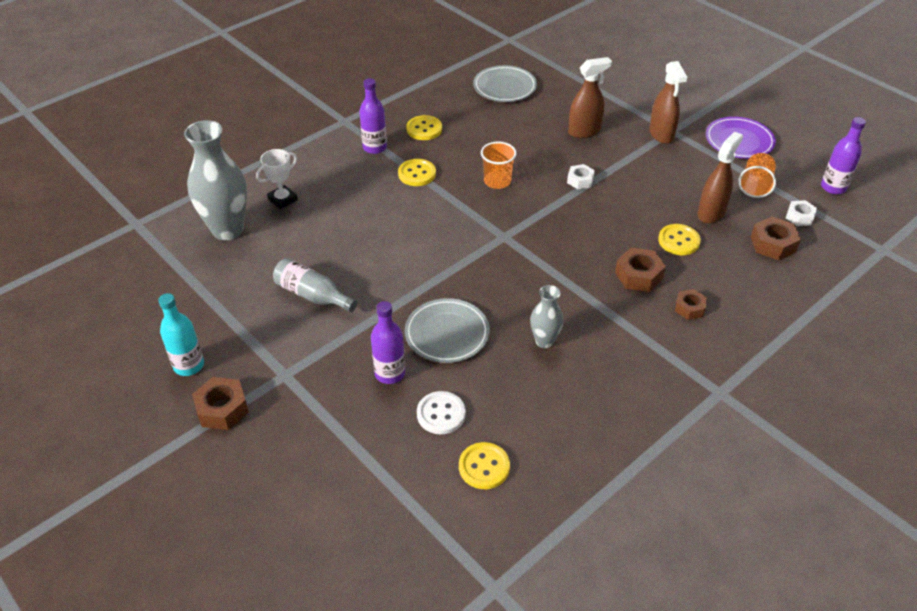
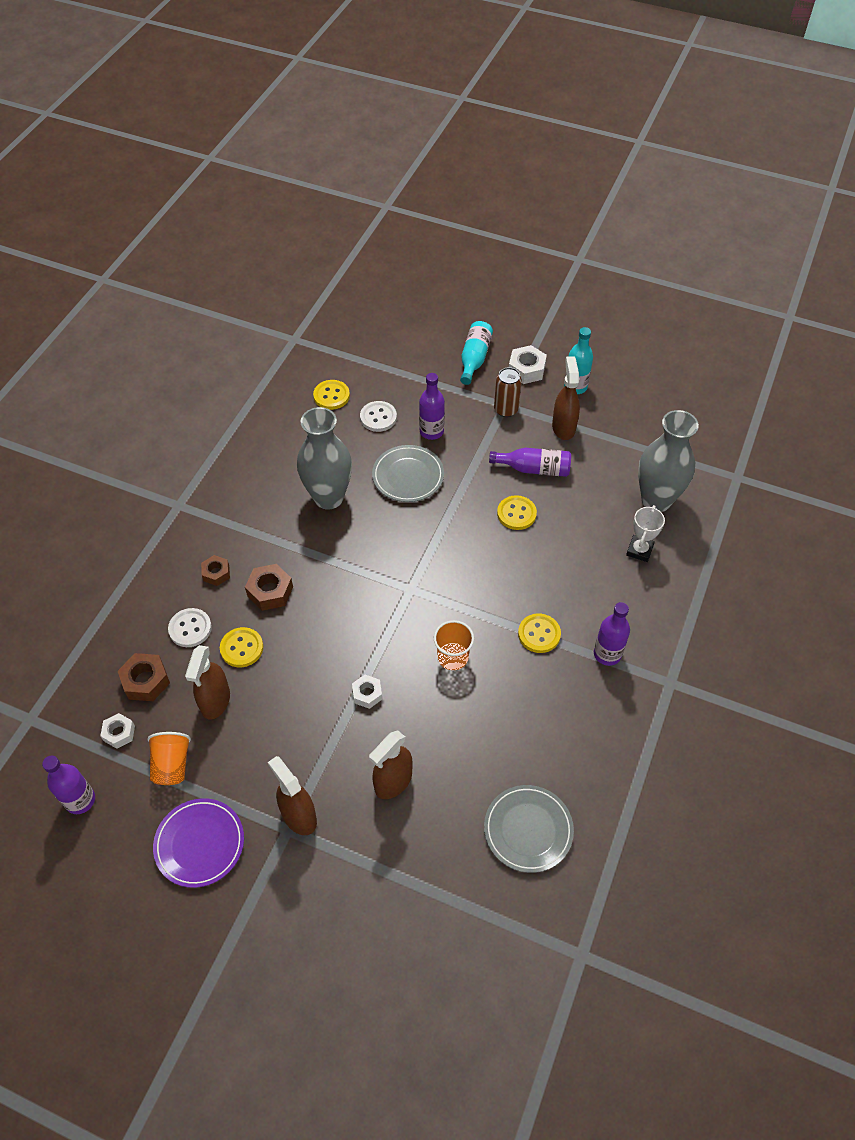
camera: 155 degrees right, 10 degrees up
(222, 409) = (526, 369): brown nut -> white nut
(245, 325) = (563, 427): none -> brown spray bottle
(271, 450) = (474, 358): none -> turquoise bottle
(288, 368) = (506, 410): none -> brown can
(313, 295) = (534, 469): grey bottle -> purple bottle
(424, 129) = (575, 705): yellow button -> yellow button (516, 514)
(544, 341) = (328, 497): grey vase -> grey vase, size x1.91
(725, 270) = (190, 628): none -> white button

